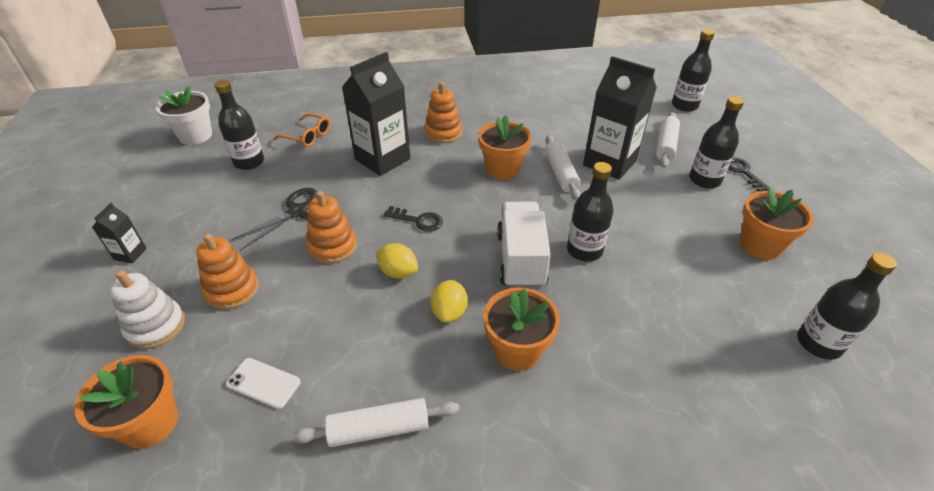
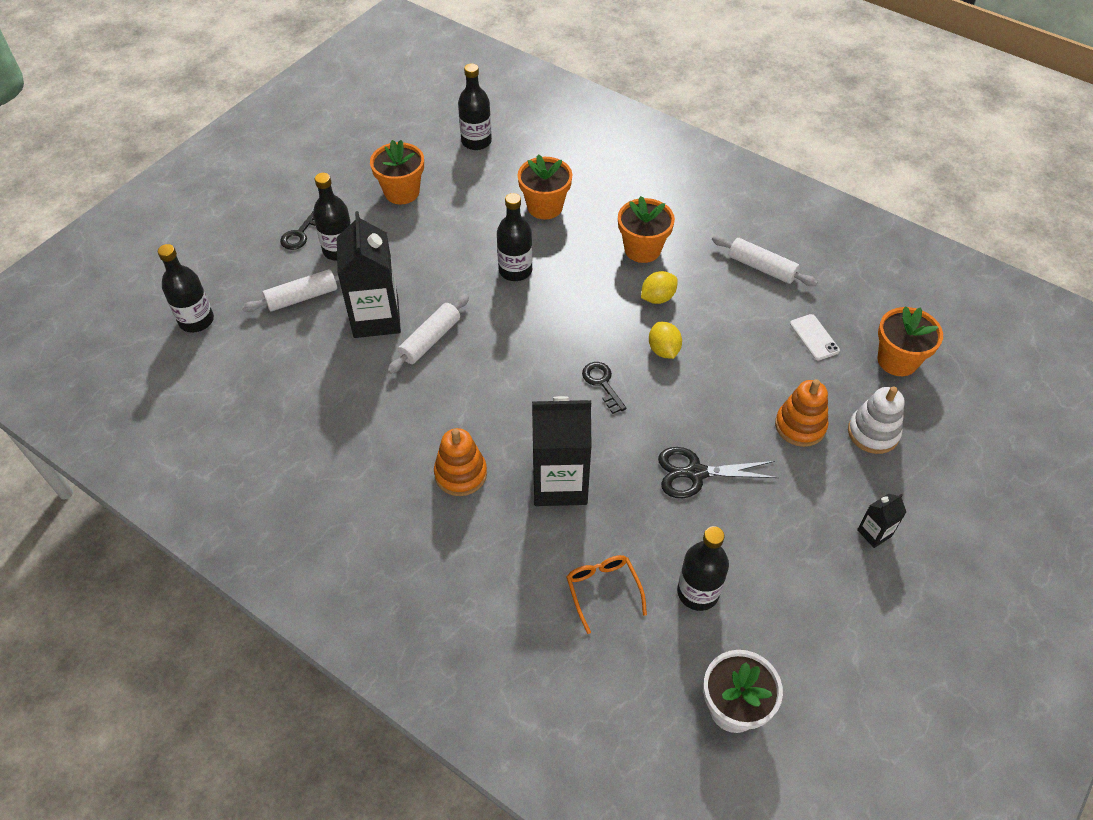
camera: 135 degrees left, 10 degrees up
(332, 246) = (694, 410): orange stacking toy -> none
(502, 169) = (469, 382): orange flower pot -> orange flower pot (545, 207)
(520, 259) = (567, 296): white truck -> none

